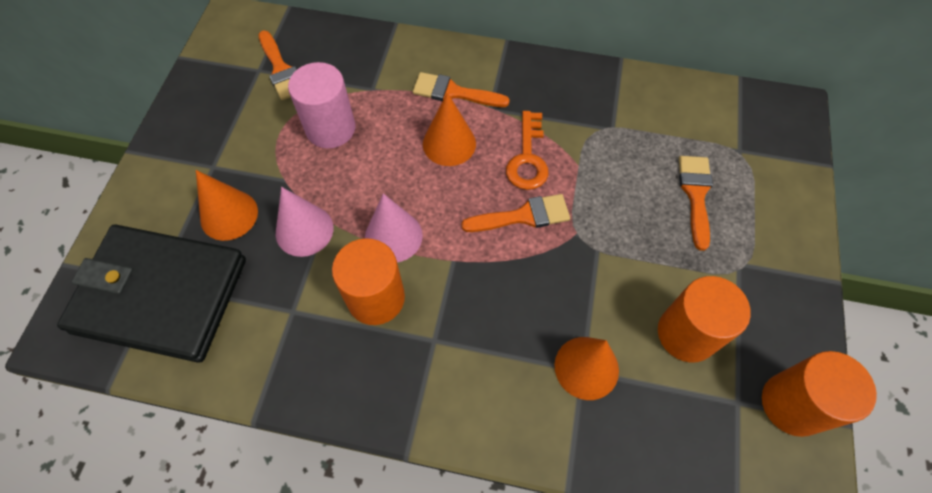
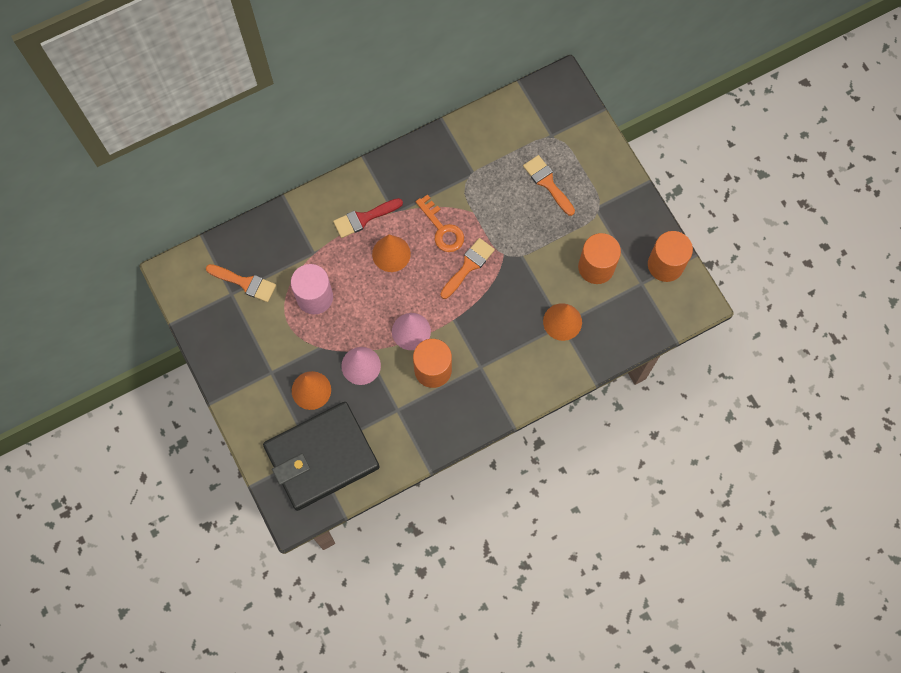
camera: 40 degrees left, 10 degrees up
(454, 92) = (364, 218): orange brush -> red brush

